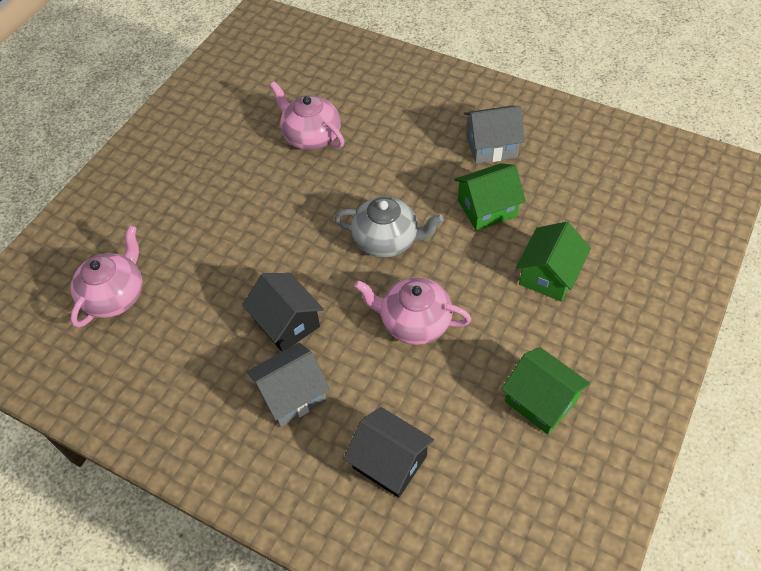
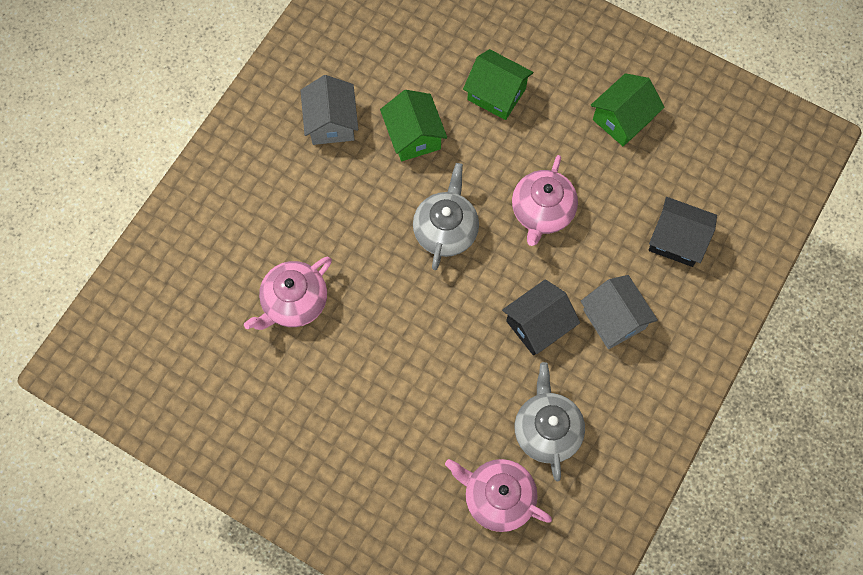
camera: 90 degrees left, 15 degrees up
(175, 334) = (547, 430): none -> grey teapot
(389, 462) = (677, 240): black house -> black house turned 75 degrees clockwise

